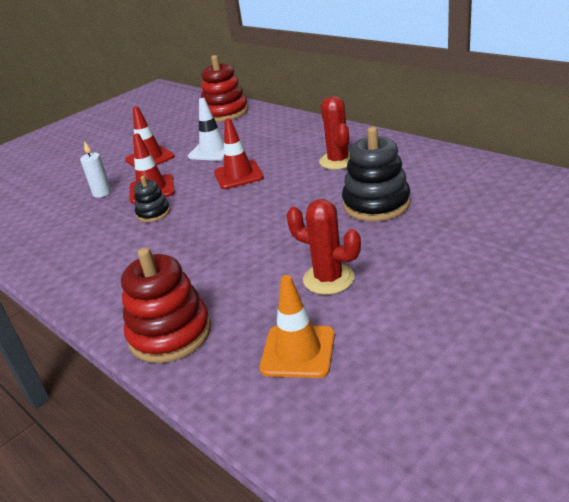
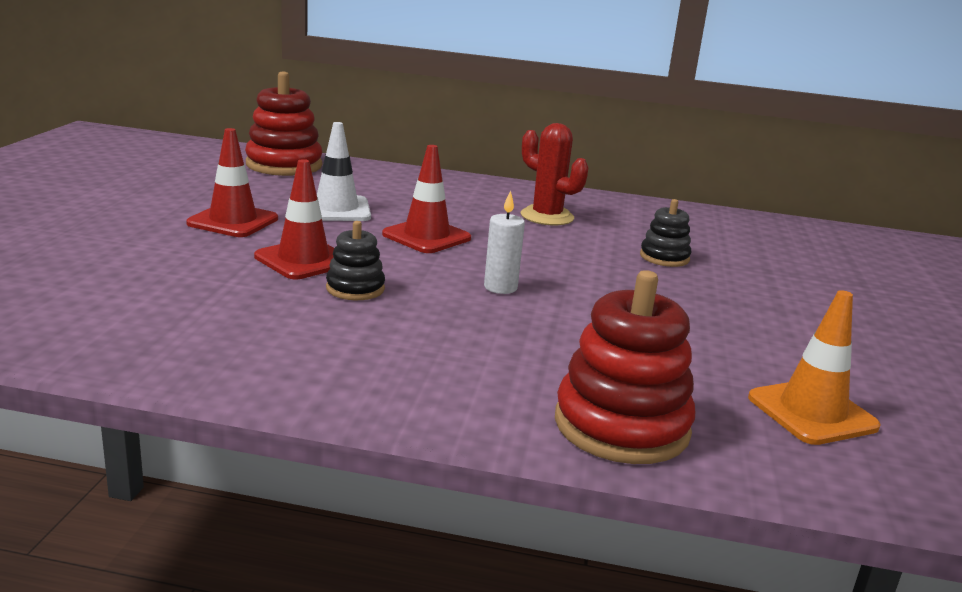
camera: 40 degrees left, 10 degrees down
(102, 193) = (210, 269): white candle -> white candle (500, 287)
(328, 279) = (728, 335): red cactus -> none
(376, 204) = (664, 257): black stacking toy -> black stacking toy, size x0.55

